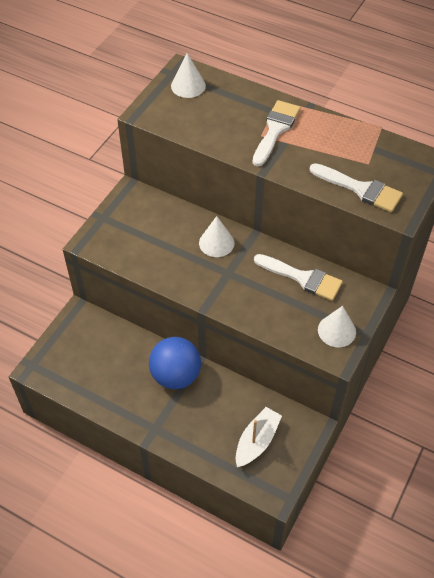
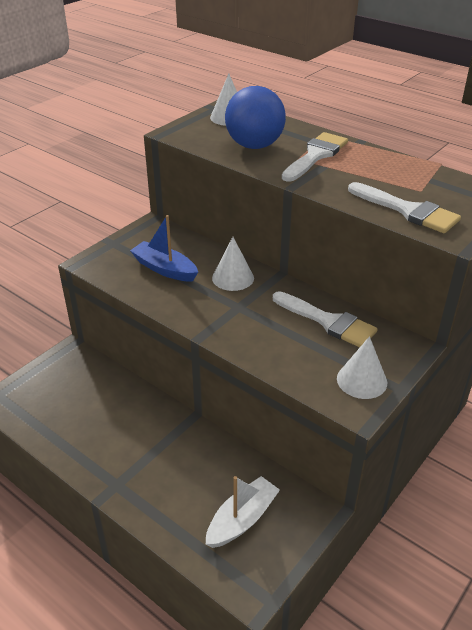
camera: 10 degrees right, 15 degrees down
(156, 241) = (164, 269): none -> blue boat
(176, 375) = (160, 429): blue ball -> blue ball (254, 146)

